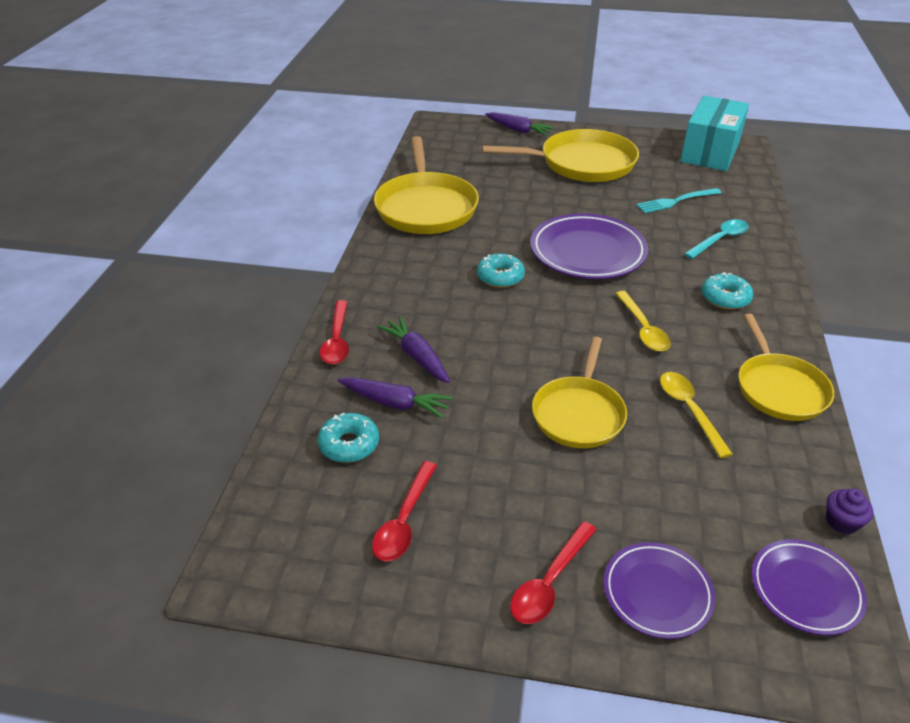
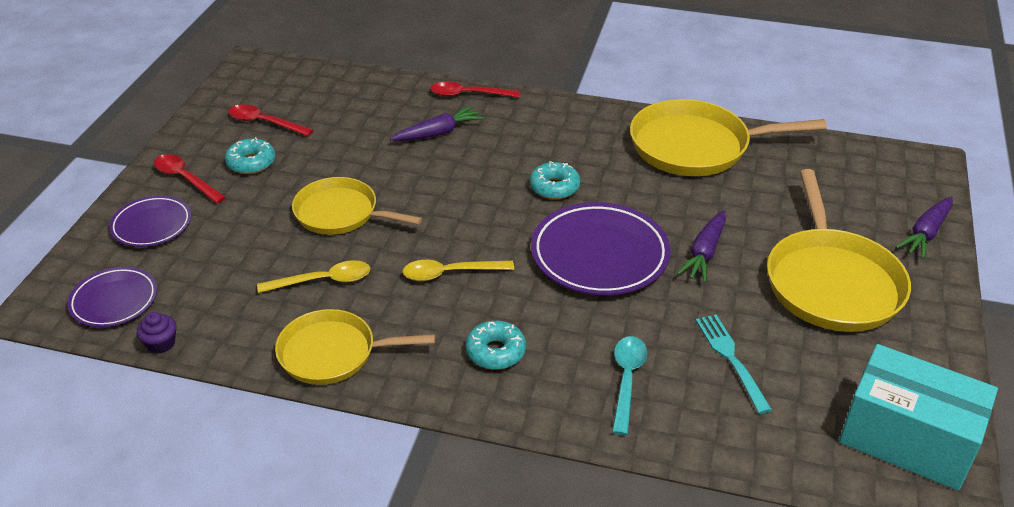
camera: 95 degrees right, 0 degrees up
(349, 444) = (345, 101): turquoise donut -> turquoise donut (251, 163)
(395, 403) = (383, 121): purple carrot -> purple carrot (704, 253)
(720, 240) = (627, 380): turquoise spoon -> turquoise spoon turned 135 degrees counterclockwise

